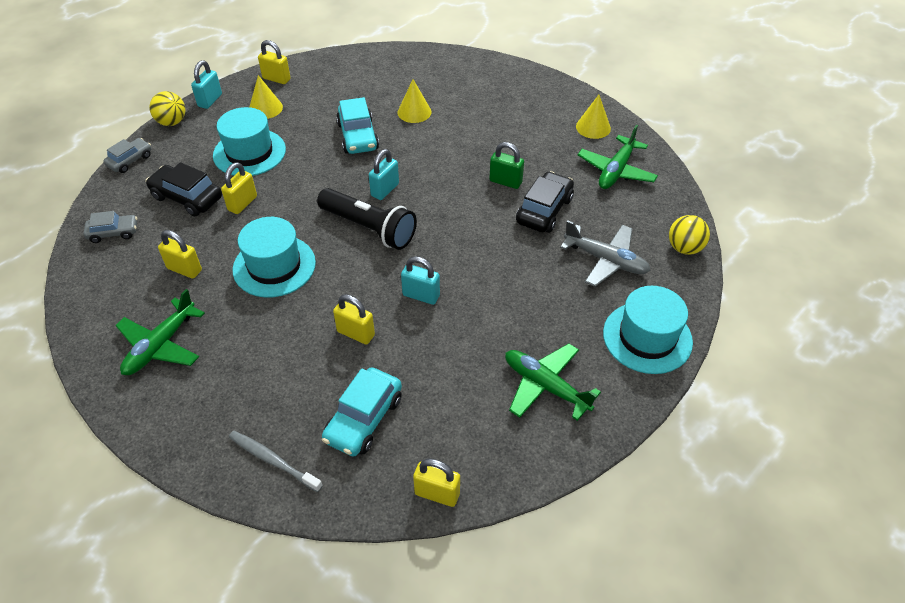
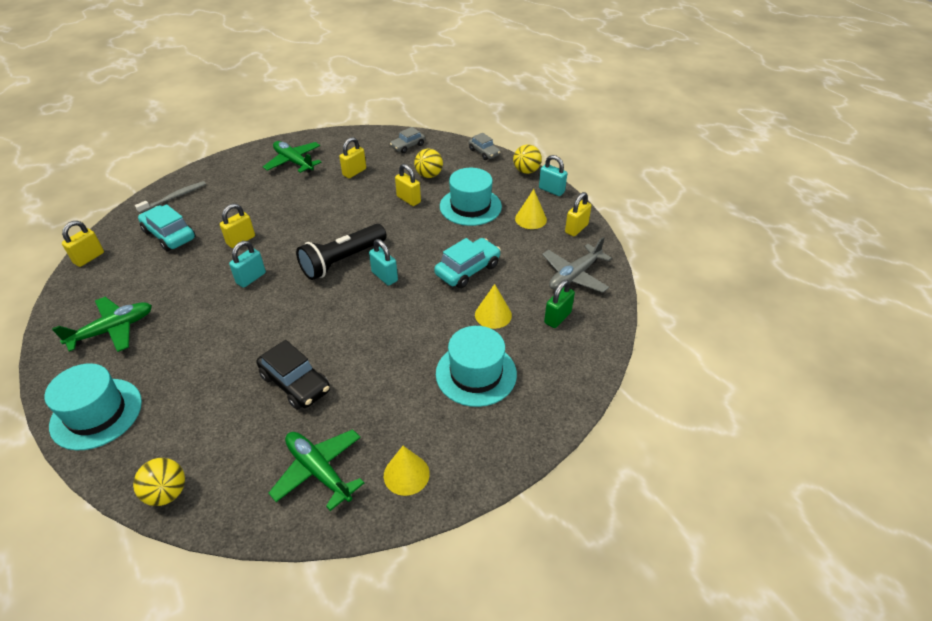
camera: 105 degrees right, 5 degrees down
(113, 233) = (408, 146): grey car -> grey car turned 45 degrees clockwise
(187, 197) = (429, 175): black car -> yellow ball
(274, 266) = (332, 209): turquoise hat -> turquoise hat (476, 374)
(358, 136) = (467, 270): turquoise car -> turquoise car turned 135 degrees clockwise
(505, 182) = (352, 363): green padlock -> green padlock (557, 318)
(606, 260) = (201, 413): grey plane -> grey plane (574, 275)

